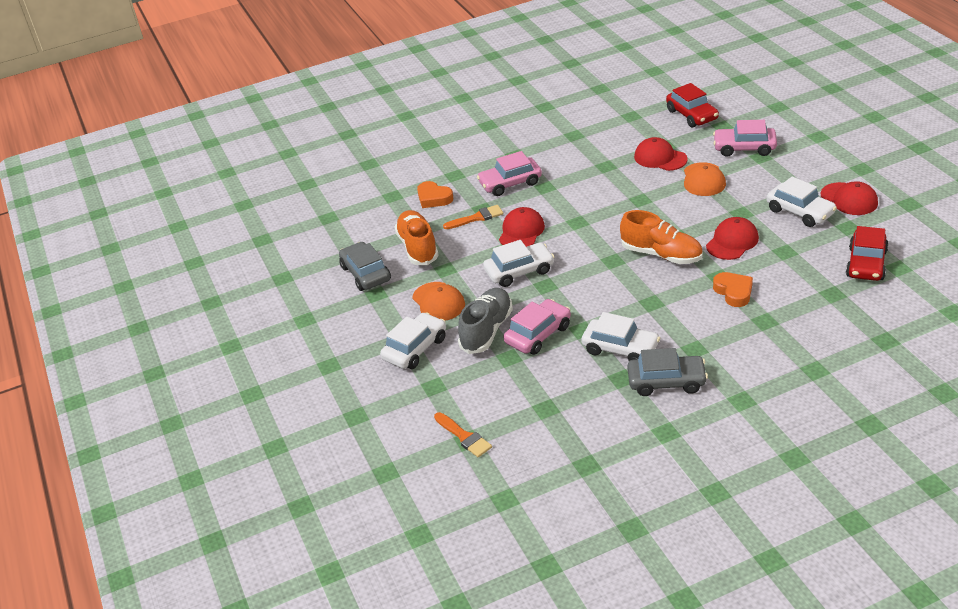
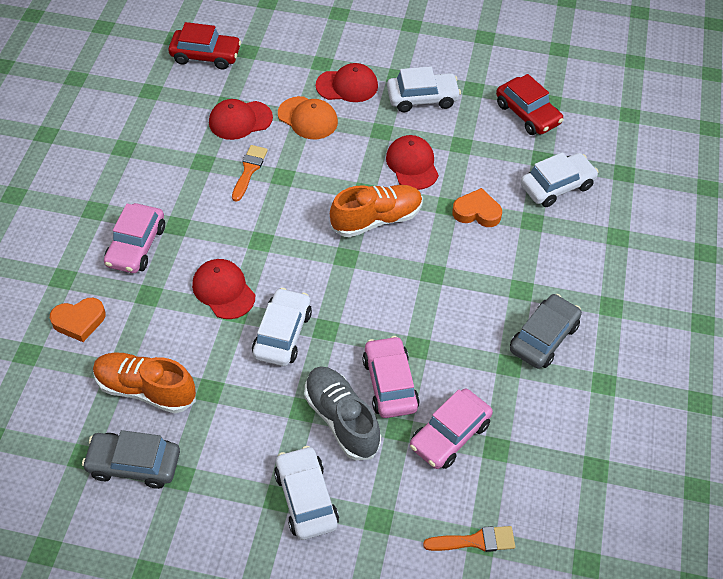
camera: 60 degrees left, 15 degrees up
(438, 302) = (255, 430): orange cap -> none
(476, 218) = (158, 309): orange brush -> orange brush (249, 170)
(620, 348) = (471, 338): white car -> white car (557, 186)
(744, 148) = (297, 63): pink car -> pink car (449, 435)
(849, 199) = (440, 61): red cap -> red cap (347, 86)

